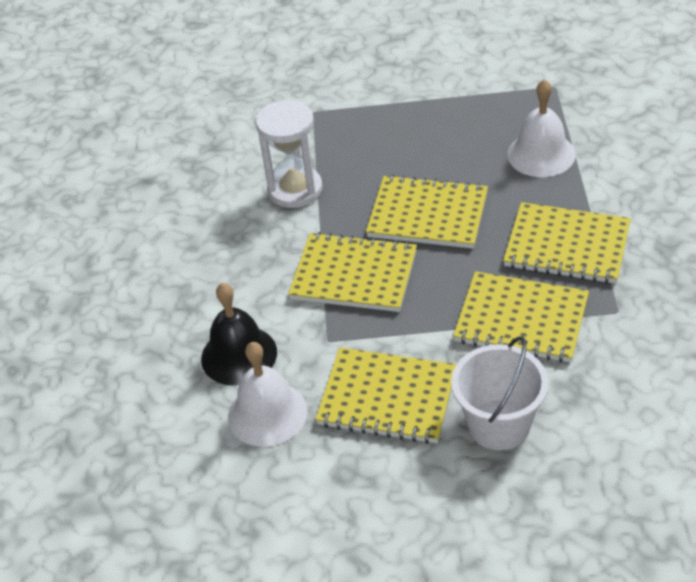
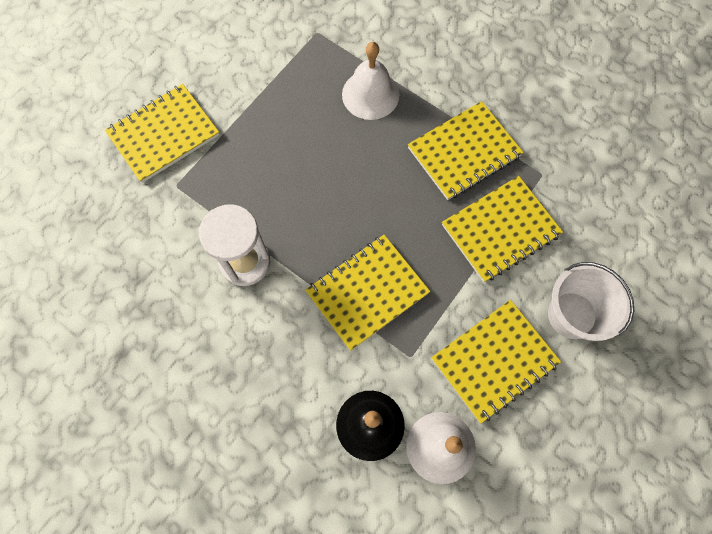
camera: 55 degrees left, 25 degrees up
(427, 215) = (357, 203): yellow notebook -> yellow notebook (164, 135)

